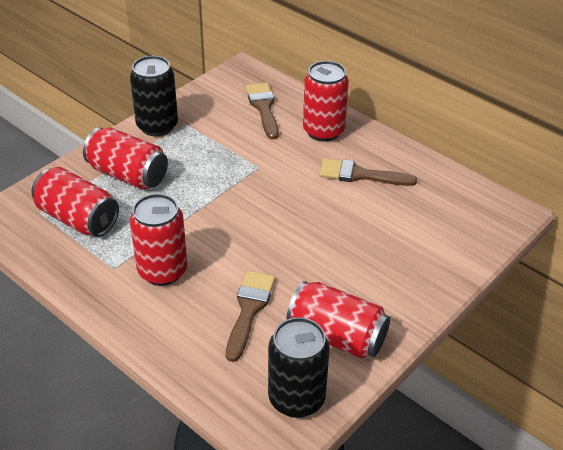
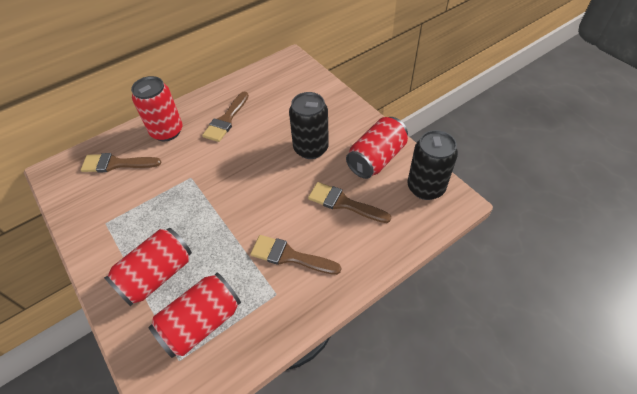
camera: 75 degrees left, 10 degrees up
(157, 126) = (97, 245): black can -> black can (311, 148)
(162, 271) = (290, 256): red can -> brown brush

